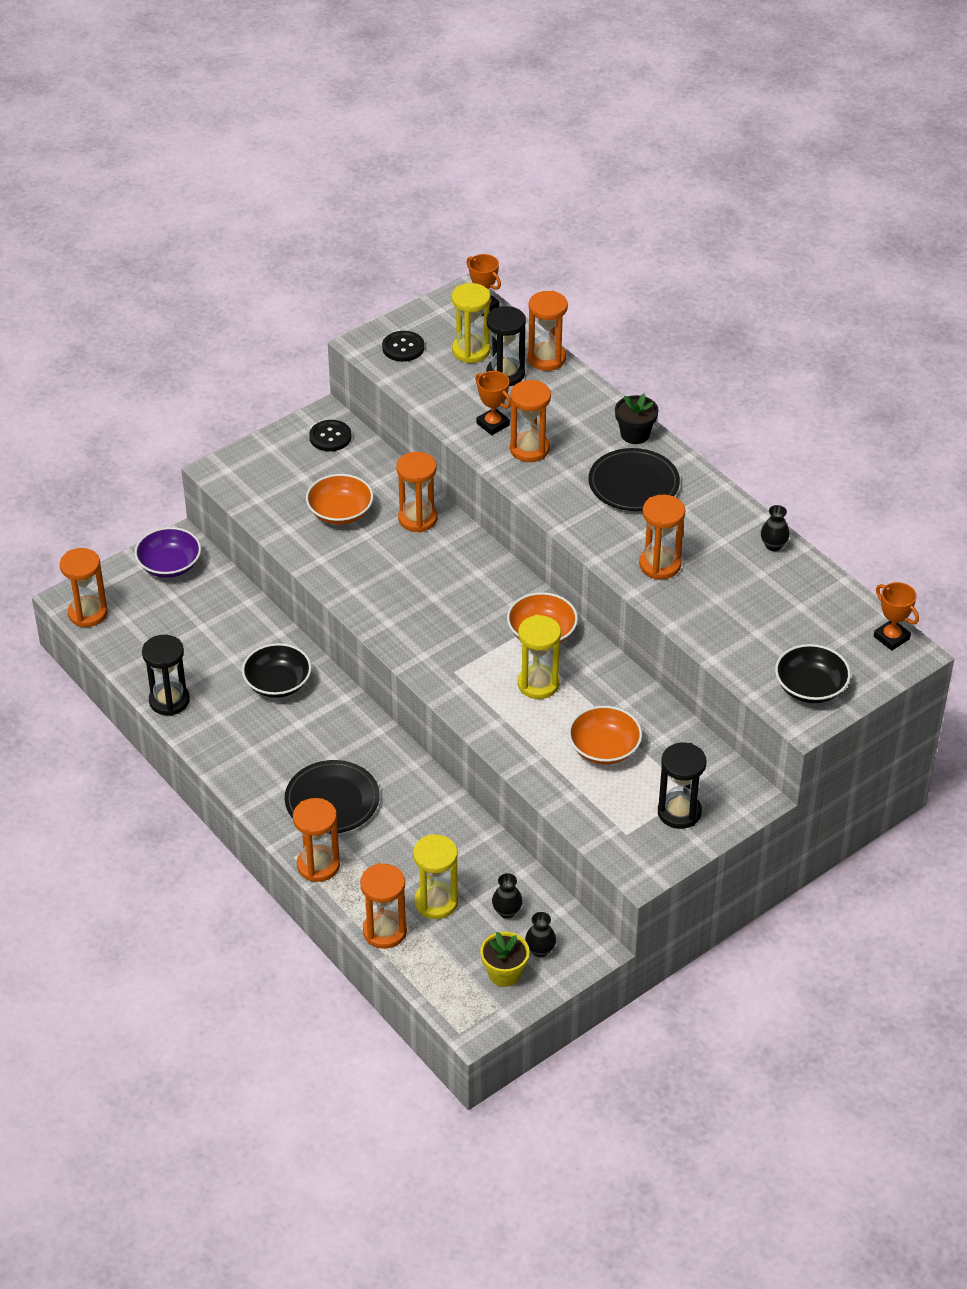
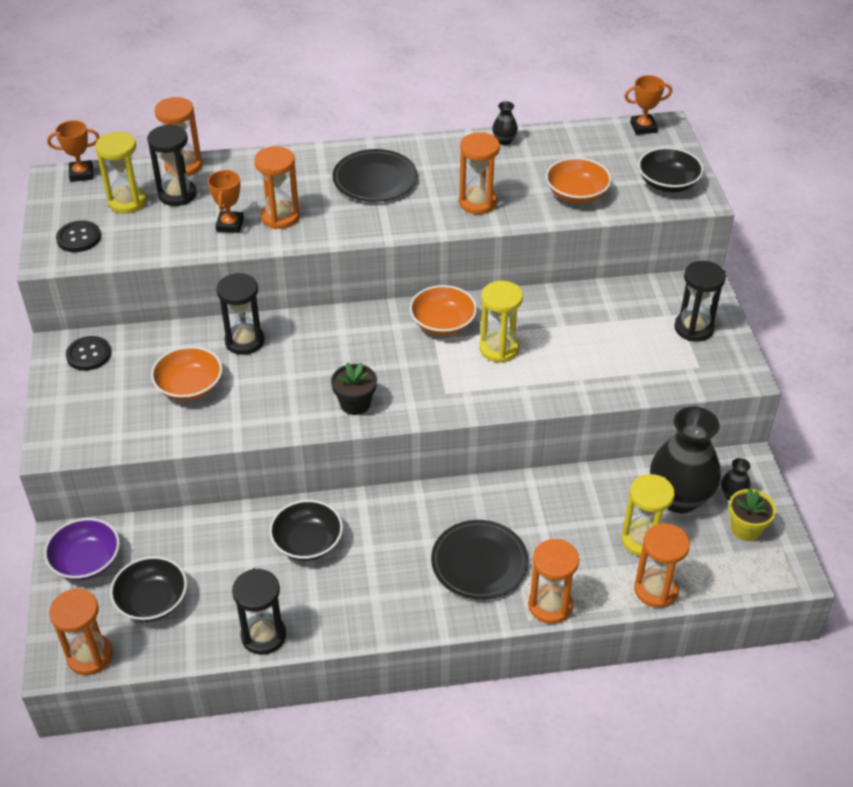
camera: 60 degrees left, 0 degrees up
(158, 621) = (152, 601): none -> black bowl
(417, 519) = (244, 341): orange hourglass -> black hourglass
(493, 424) = (230, 225): orange trophy -> orange trophy turned 75 degrees counterclockwise
(507, 911) = (679, 498): black vase -> black vase, size x2.39
(604, 748) = (598, 341): orange bowl -> orange bowl (576, 194)
(635, 434) = (319, 157): black flower pot -> black flower pot (355, 404)

